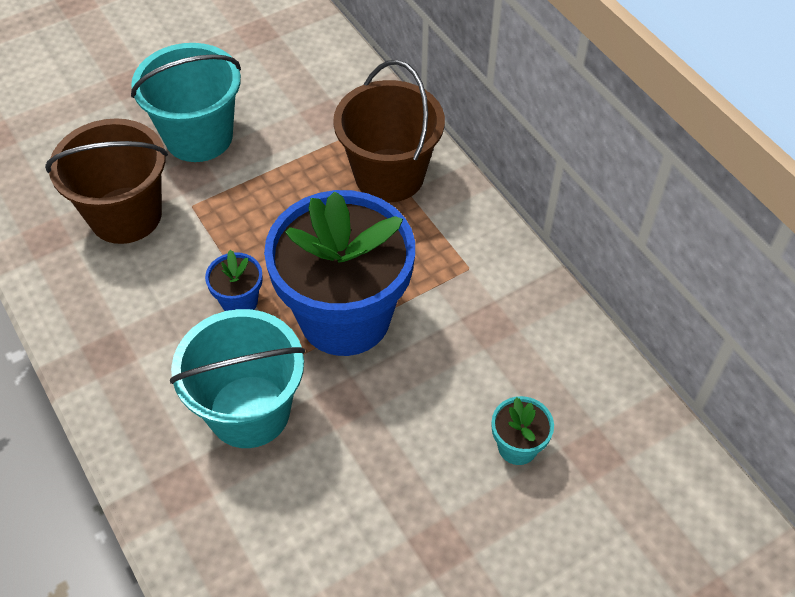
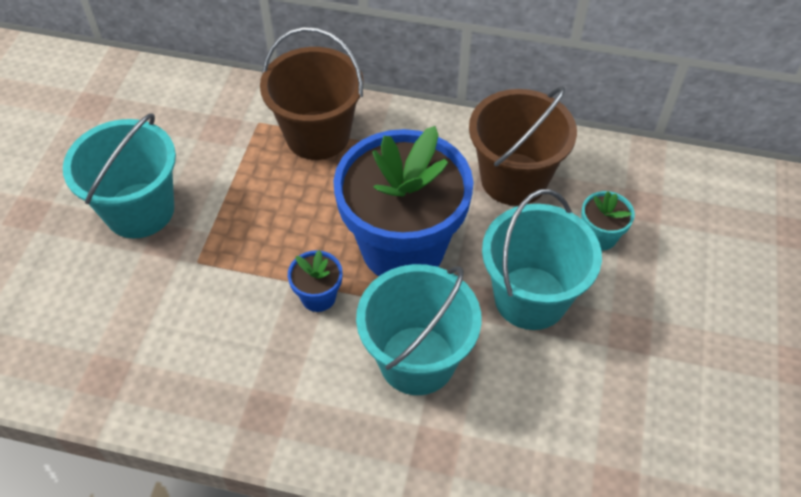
camera: 45 degrees left, 0 degrees up
(125, 215) = (152, 308): brown bucket -> brown bucket (514, 179)
(393, 443) = (530, 298): none -> turquoise bucket

